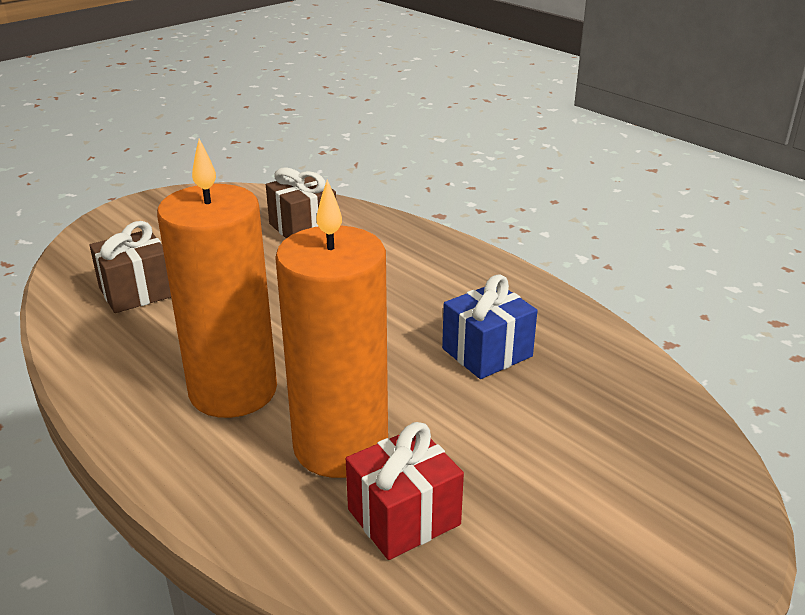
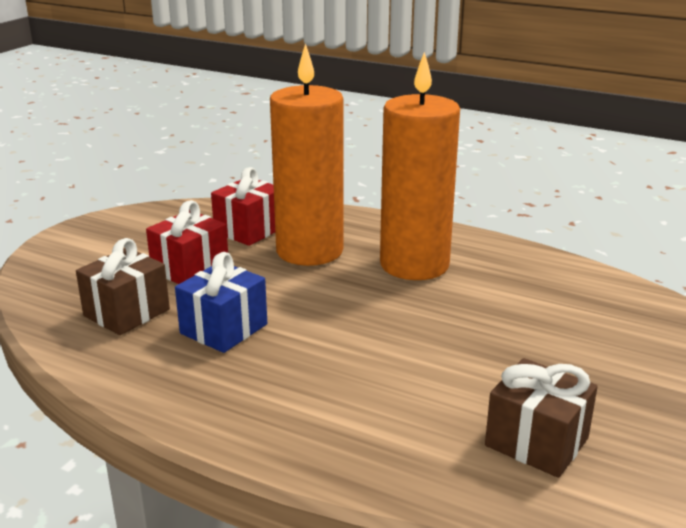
camera: 160 degrees right, 5 degrees down
(136, 292) = (599, 317): brown gift -> brown gift (126, 312)
(509, 449) = (190, 269): none -> red gift

